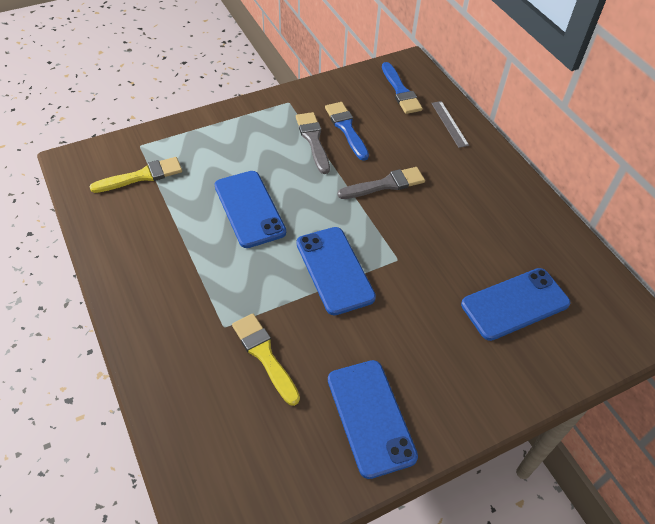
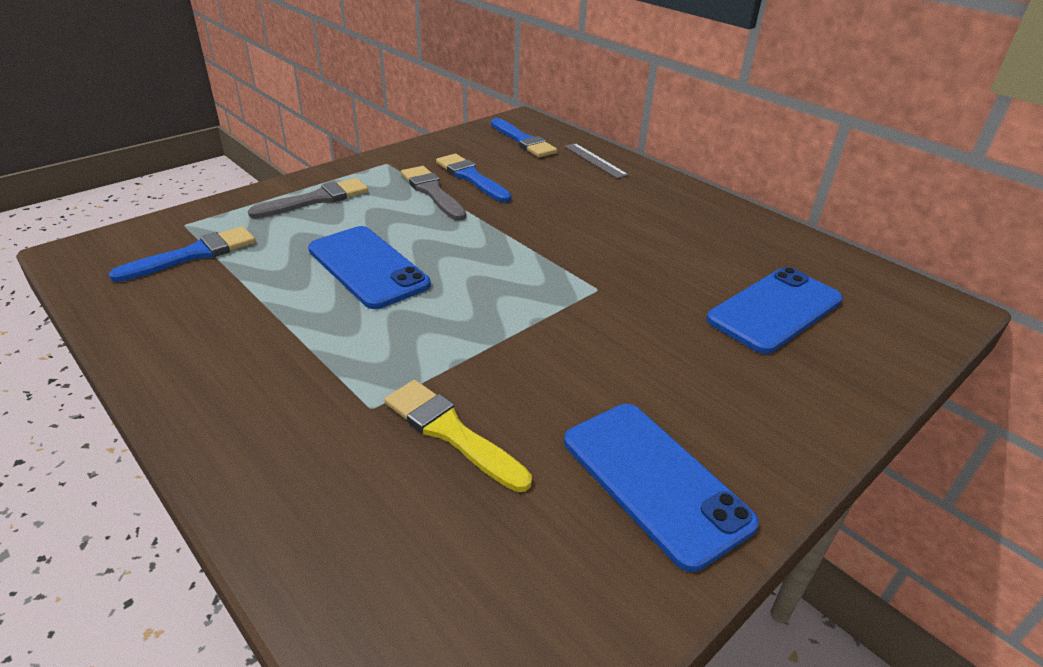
camera: 15 degrees left, 15 degrees down
(142, 176) = (193, 254): yellow brush -> blue brush
(334, 270) = (516, 313): blue phone -> none
(385, 184) = (545, 220): grey brush -> grey brush (316, 199)

